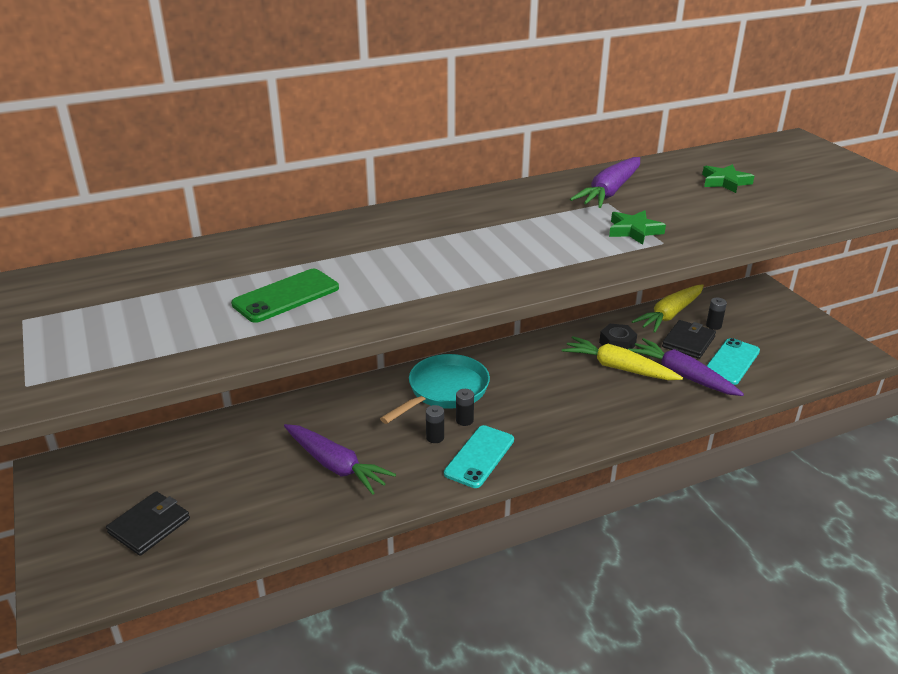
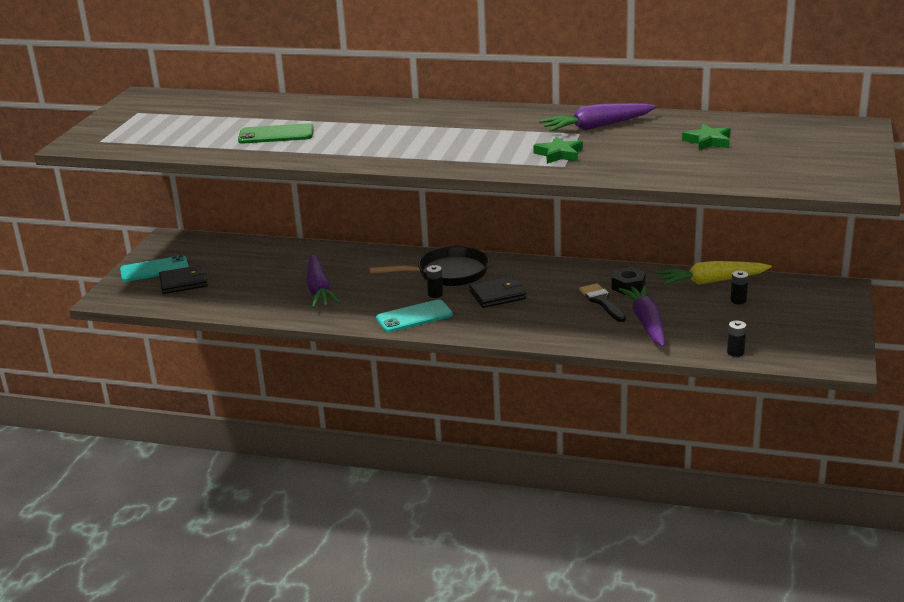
camera: 40 degrees right, 5 degrees down
(435, 437) = (401, 297): black battery -> black battery (735, 352)
(444, 391) = (448, 273): turquoise pan -> black pan
(618, 368) = (601, 301): yellow carrot -> black brush
(688, 342) = (693, 304): black wallet -> black wallet (497, 295)
(731, 362) = (707, 328): turquoise phone -> turquoise phone (154, 269)

